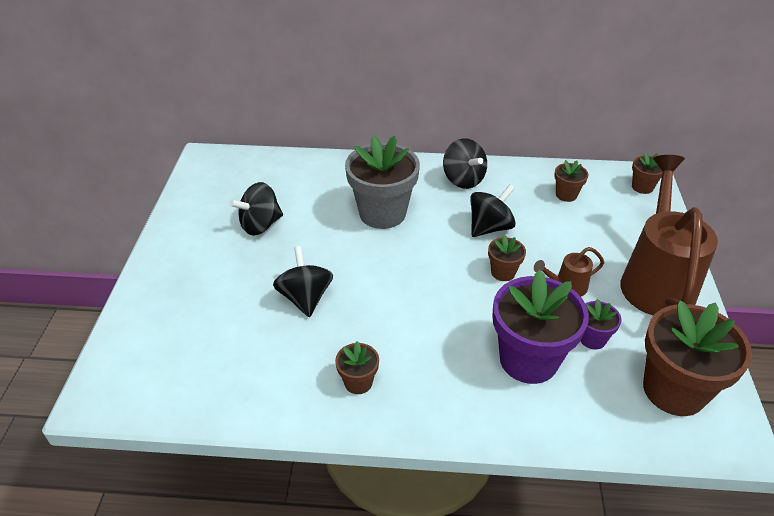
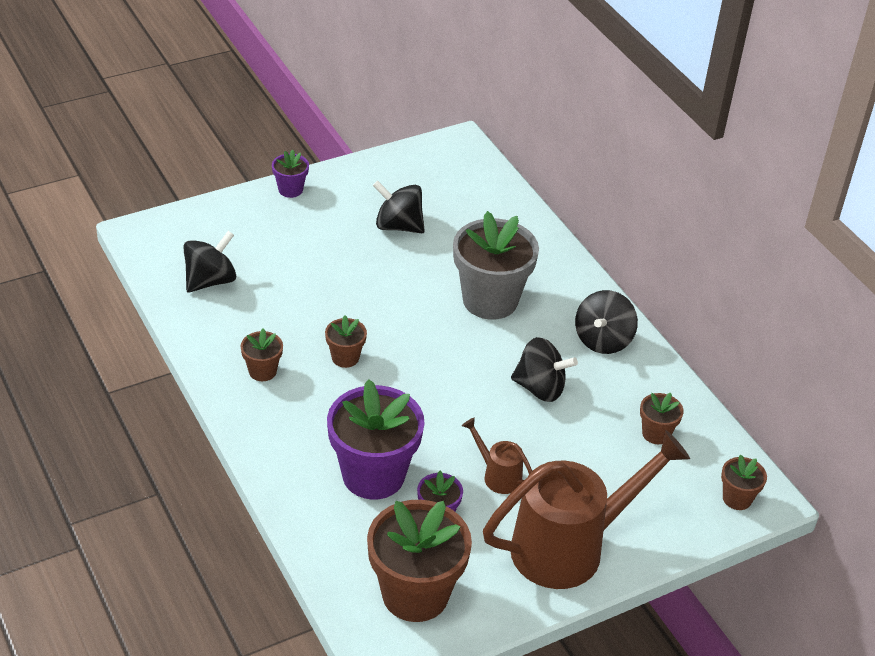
camera: 55 degrees right, 0 degrees up
(154, 268) = (290, 190): none -> purple flower pot
(305, 298) = (331, 297): black spinning top -> black spinning top (210, 281)
(503, 272) = (478, 420): brown flower pot -> brown flower pot (345, 357)

